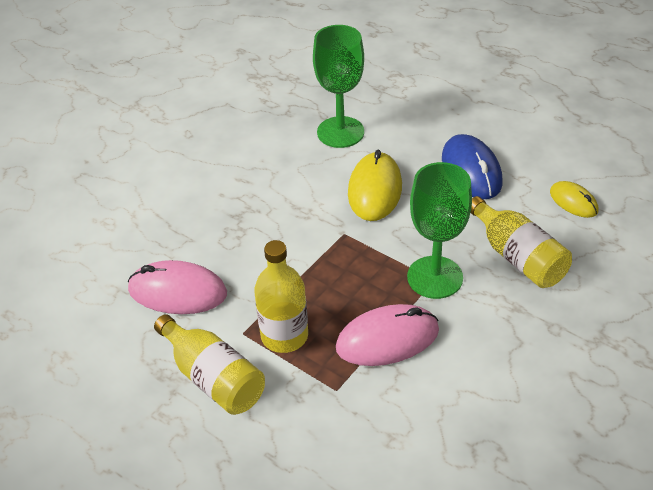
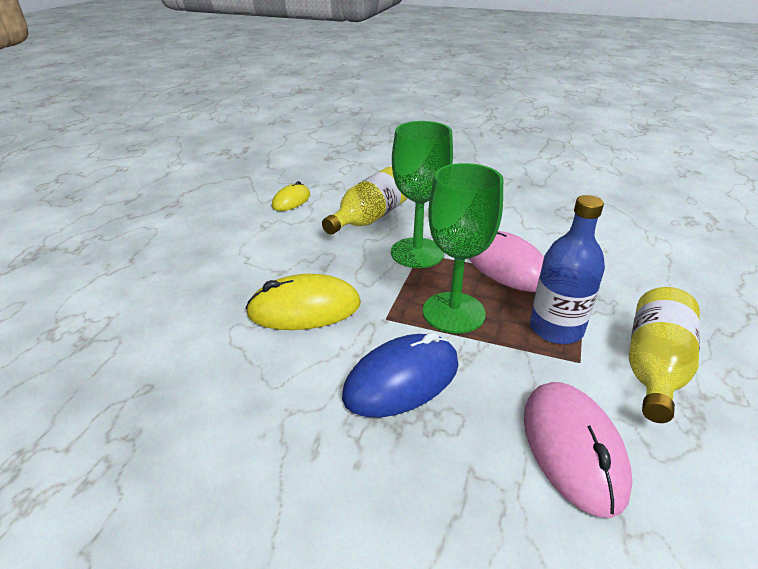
camera: 110 degrees left, 10 degrees down
(284, 336) = (556, 328): yellow bottle -> blue bottle
(340, 132) = (188, 361): green goblet -> green goblet (453, 312)
(471, 170) = (257, 252): blue mouse -> blue mouse (402, 380)

